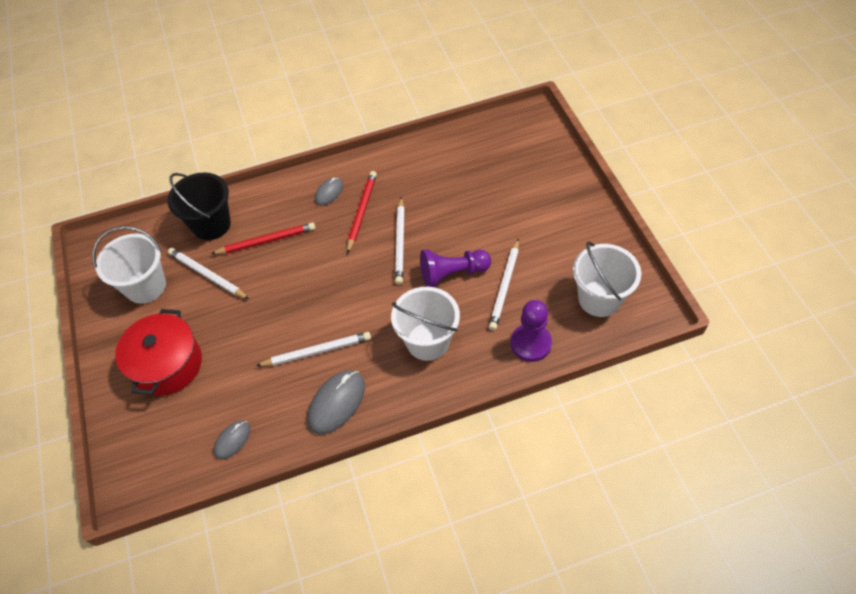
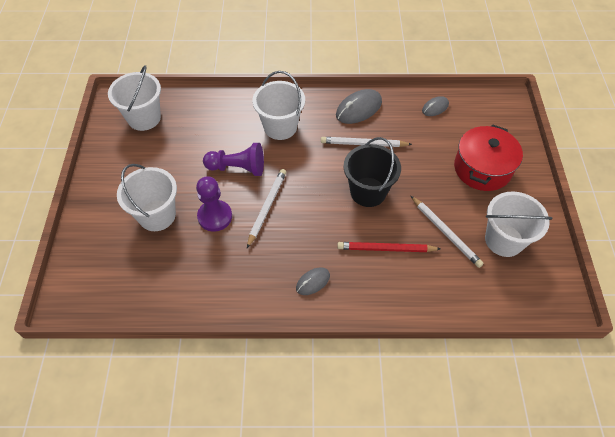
camera: 165 degrees left, 0 degrees up
(211, 224) = (438, 285): black bucket -> black bucket (368, 192)
(361, 212) = (289, 249): red pencil -> none
(505, 286) = (204, 146): white pencil -> none
(506, 201) = (157, 215): none -> white bucket
(530, 343) = (211, 105): purple pawn -> purple pawn (215, 216)

